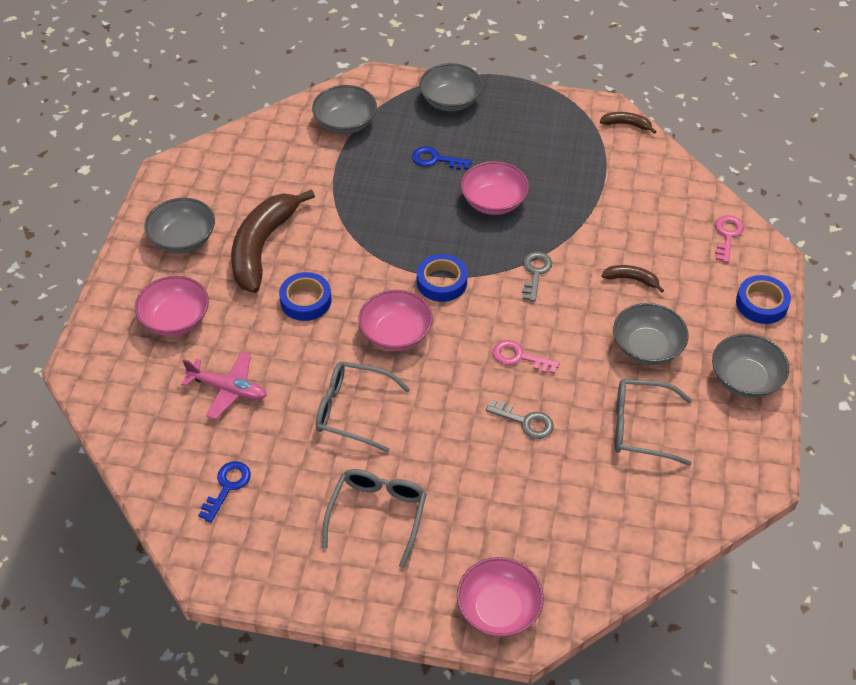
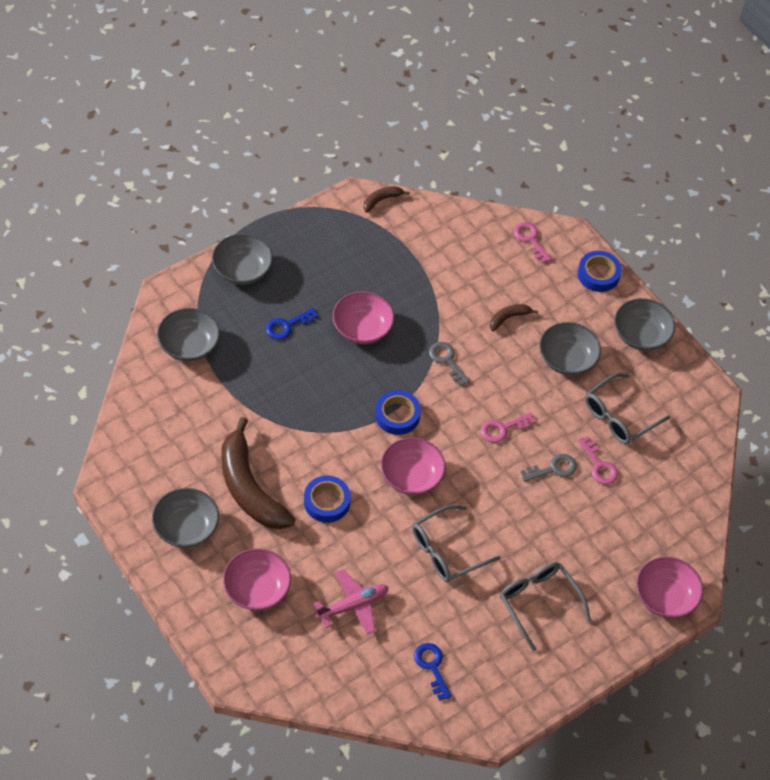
camera: 50 degrees left, 5 degrees up
(572, 451) = (599, 465): none -> pink key

